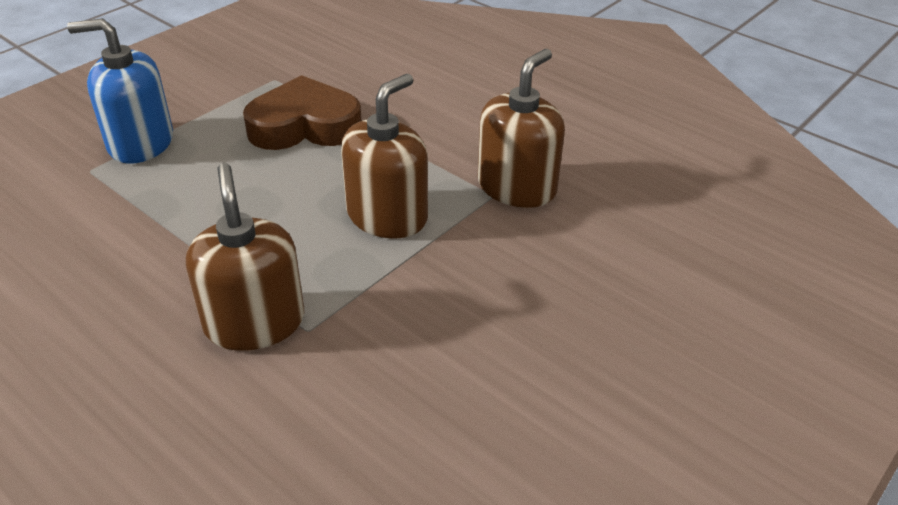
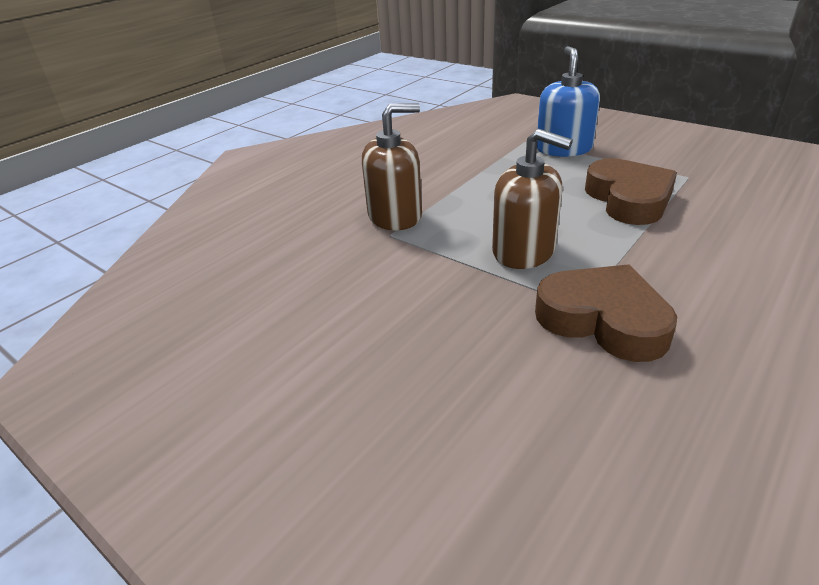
camera: 90 degrees right, 5 degrees down
(517, 187) = (603, 320): brown soap dispenser -> brown heart

